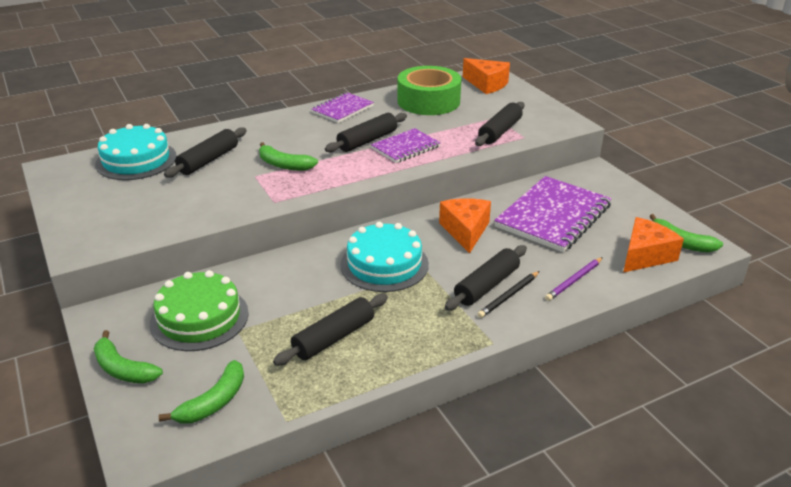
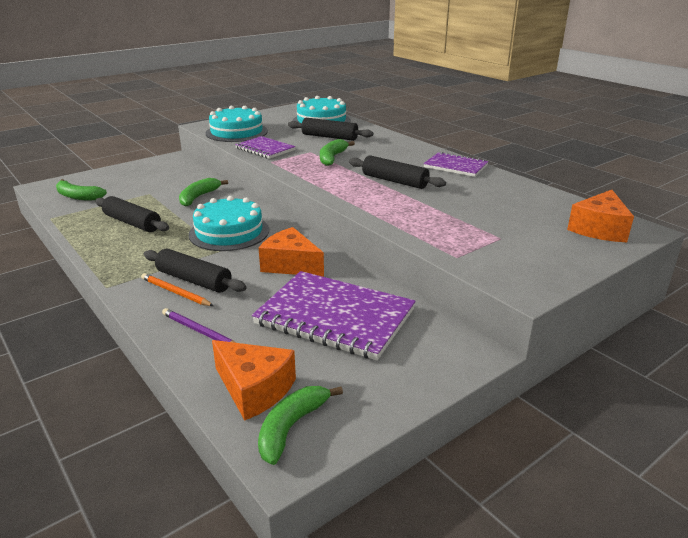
camera: 80 degrees right, 5 degrees down
(123, 369) = (119, 171): green banana -> green banana (199, 197)
(136, 223) = (236, 132): none -> turquoise cake
(199, 318) = (165, 181): green cake -> none
(405, 147) = (389, 197): purple notebook -> purple notebook (265, 149)
(428, 101) = (511, 200): green tape -> none
(465, 231) = (290, 265): orange cheese -> orange cheese turned 135 degrees counterclockwise
(500, 131) = (462, 241): black rolling pin -> none
(508, 296) = (175, 292): black pencil -> orange pencil

